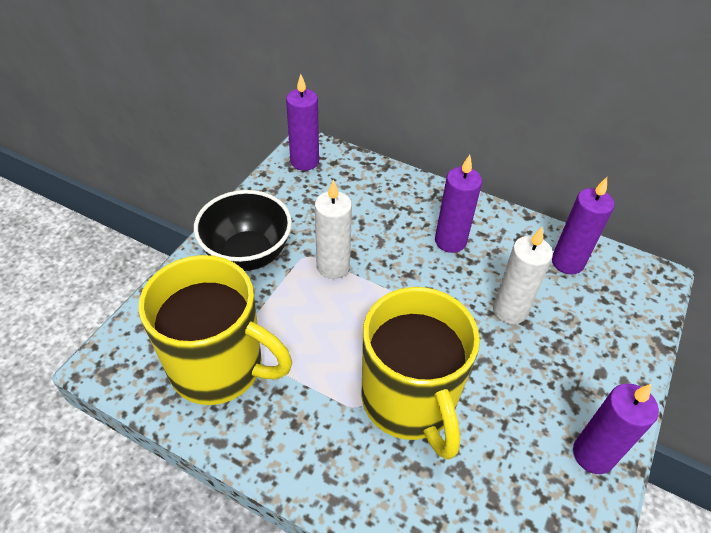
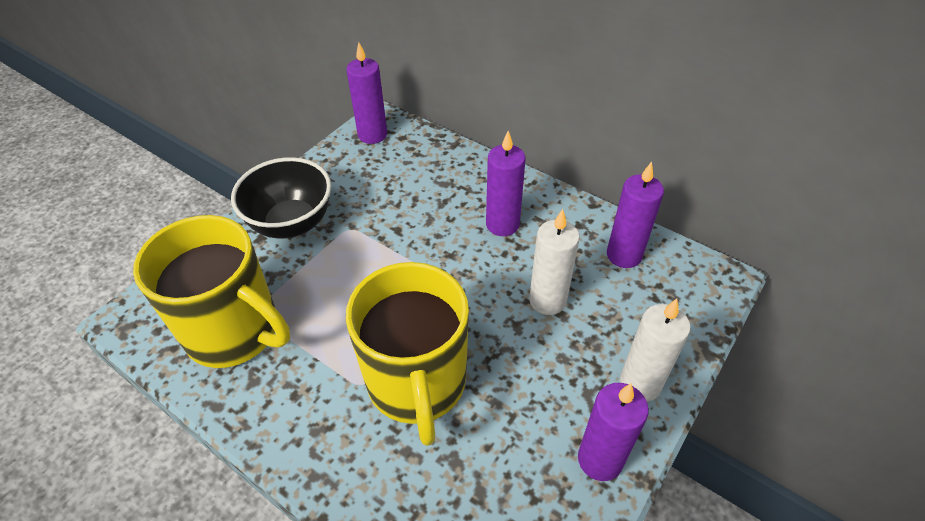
camera: 10 degrees right, 0 degrees up
(333, 266) = (374, 241): white candle -> white candle (640, 384)

